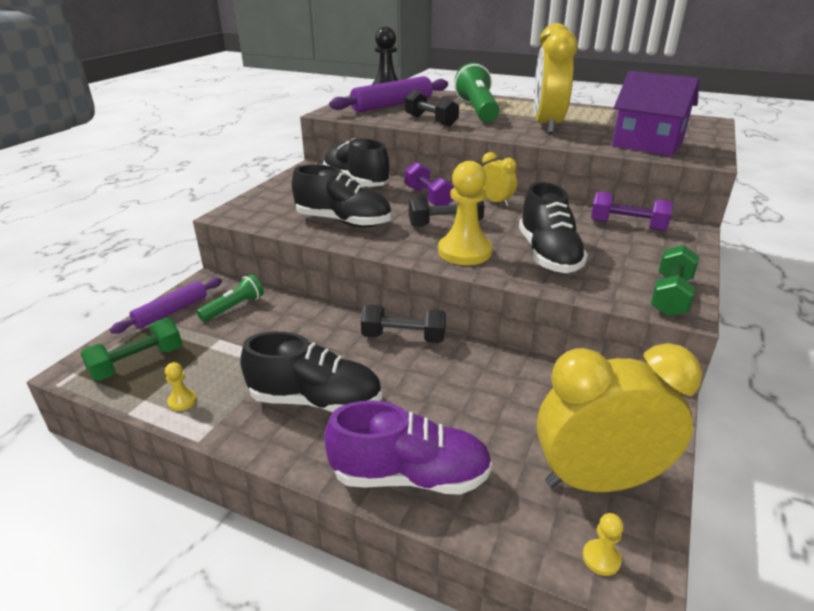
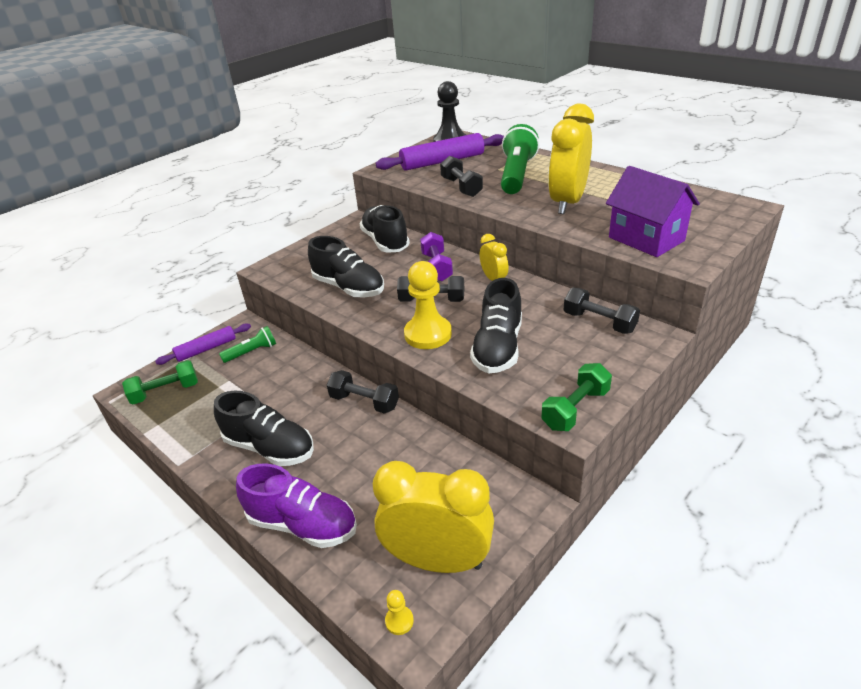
camera: 20 degrees right, 5 degrees up
(182, 401) = (181, 430): yellow pawn -> none
(627, 225) = (599, 322): purple dumbbell -> black dumbbell

